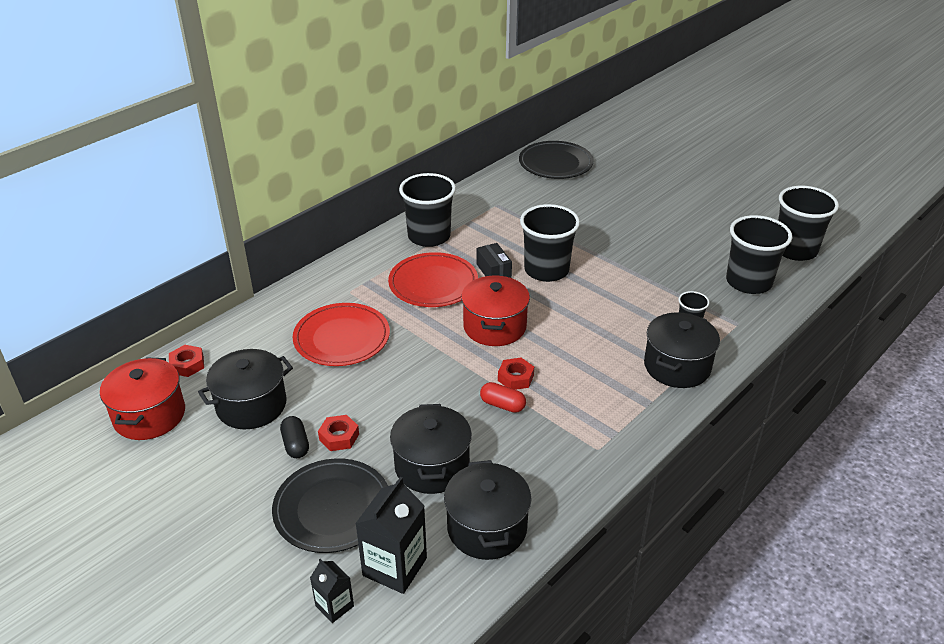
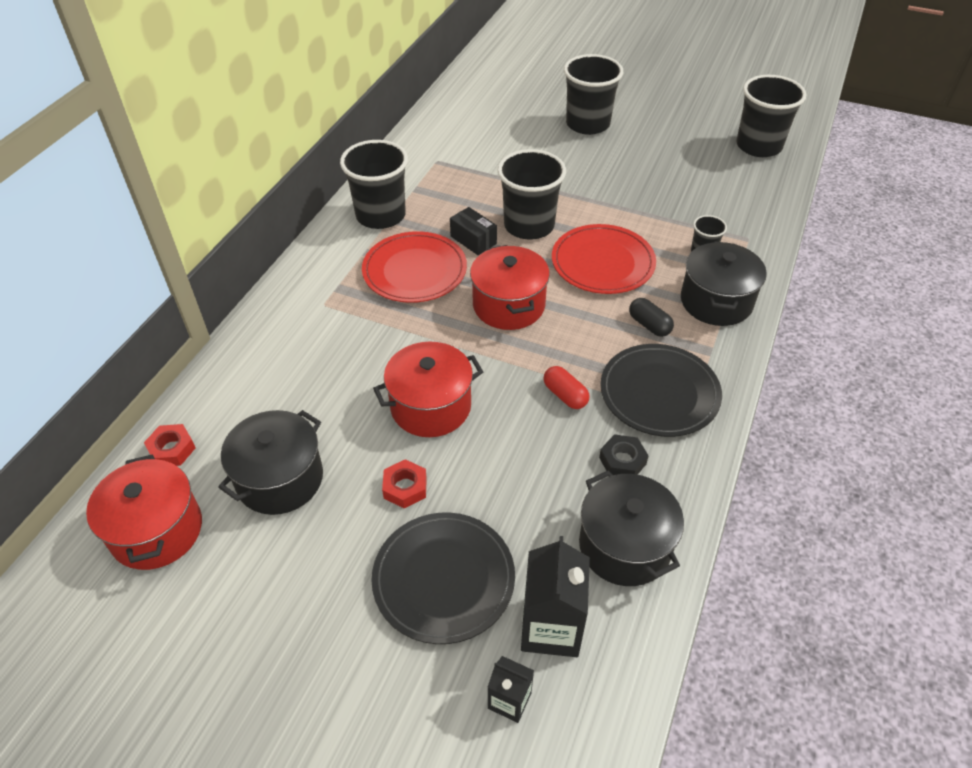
camera: 20 degrees left, 10 degrees up
(296, 445) = (359, 513): black capsule -> black capsule (649, 325)
(342, 338) = (344, 364): red plate -> red plate (602, 263)
(390, 385) = (431, 406): none -> red pot
(432, 466) = (528, 491): black pot -> none
(502, 405) = (565, 395): red capsule -> red capsule turned 45 degrees clockwise
(515, 378) = (562, 359): red nut -> none
(522, 466) = (622, 461): none -> black nut
(555, 163) = (474, 100): black plate -> black plate (659, 393)
(748, 282) = (734, 191): black cup -> black cup (587, 124)

